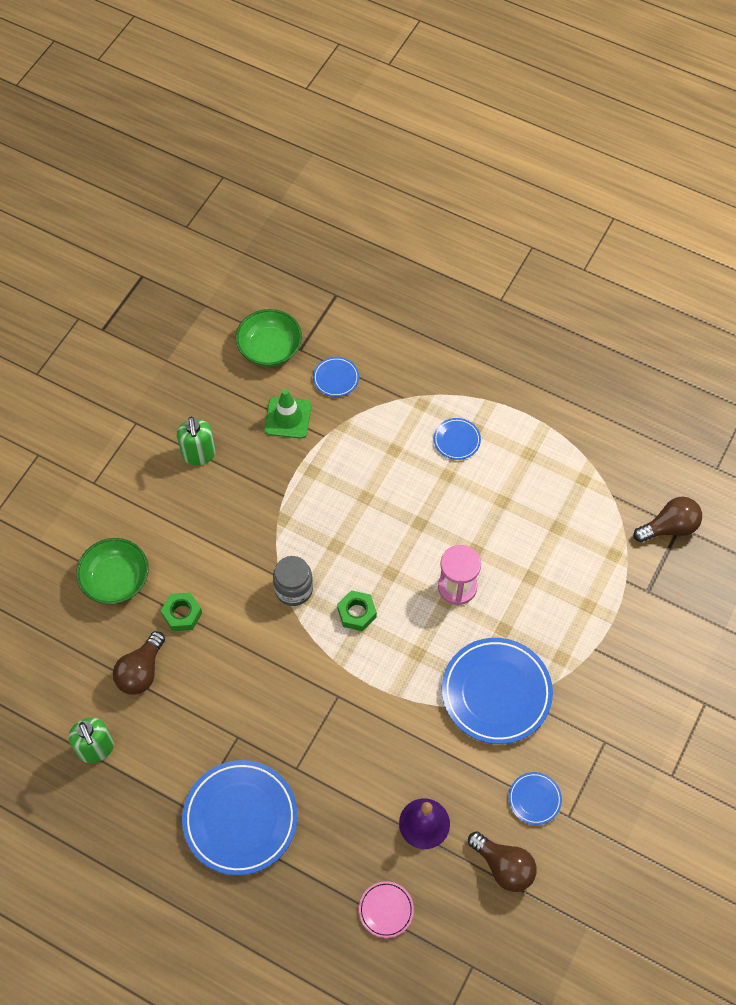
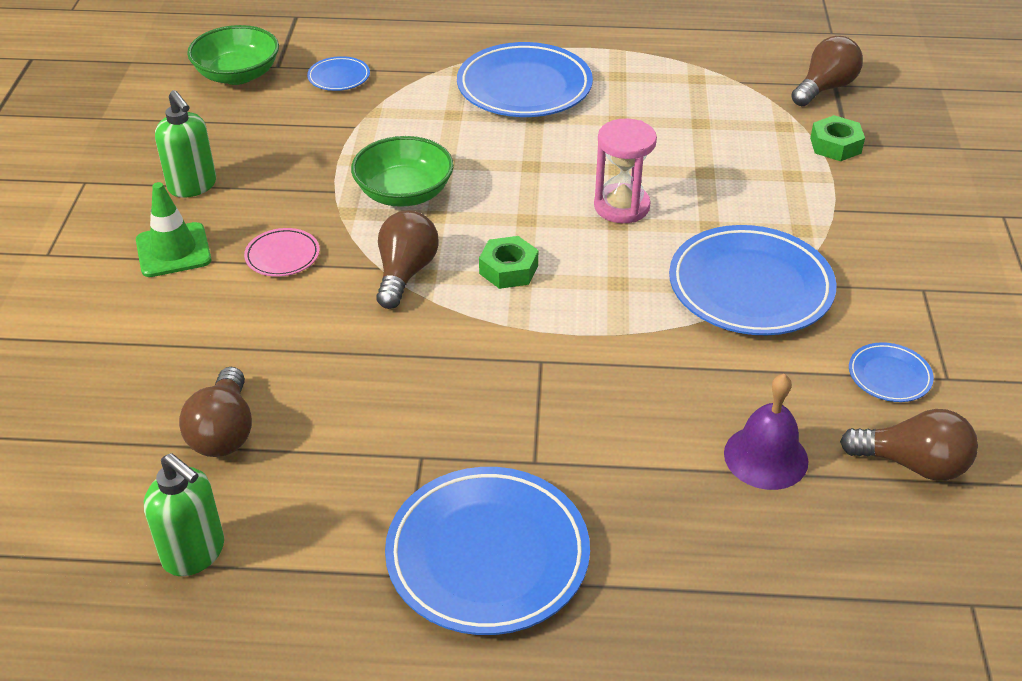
camera: 25 degrees left, 20 degrees down
(116, 580) = (131, 343): green bowl -> green bowl (404, 193)
(182, 614) = (255, 348): green nut -> green nut (835, 145)
(288, 418) = (297, 124): green traffic cone -> green traffic cone (173, 250)
(294, 589) = (405, 273): grey jar -> brown light bulb
(386, 910) = (791, 584): pink plate -> pink plate (282, 256)
(456, 440) = (524, 87): blue plate -> blue plate, size x2.15

